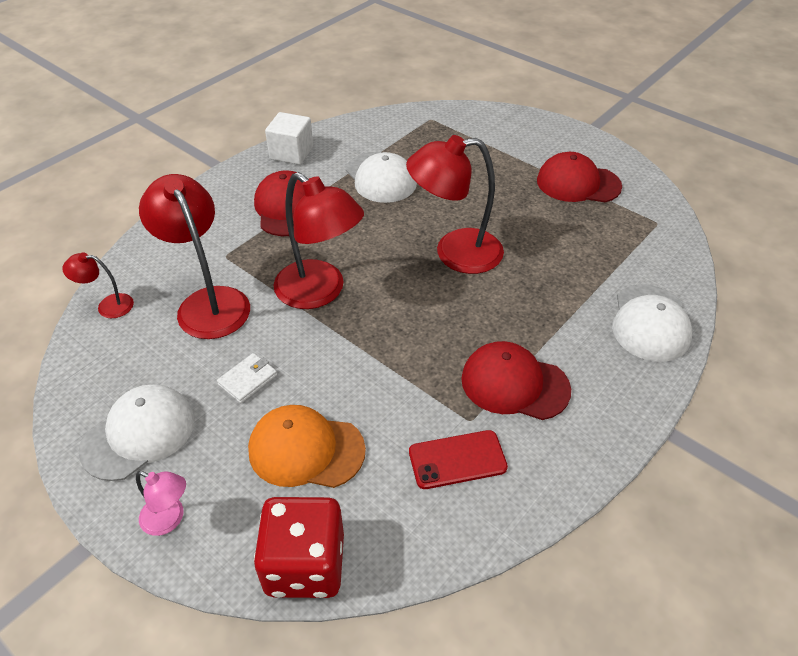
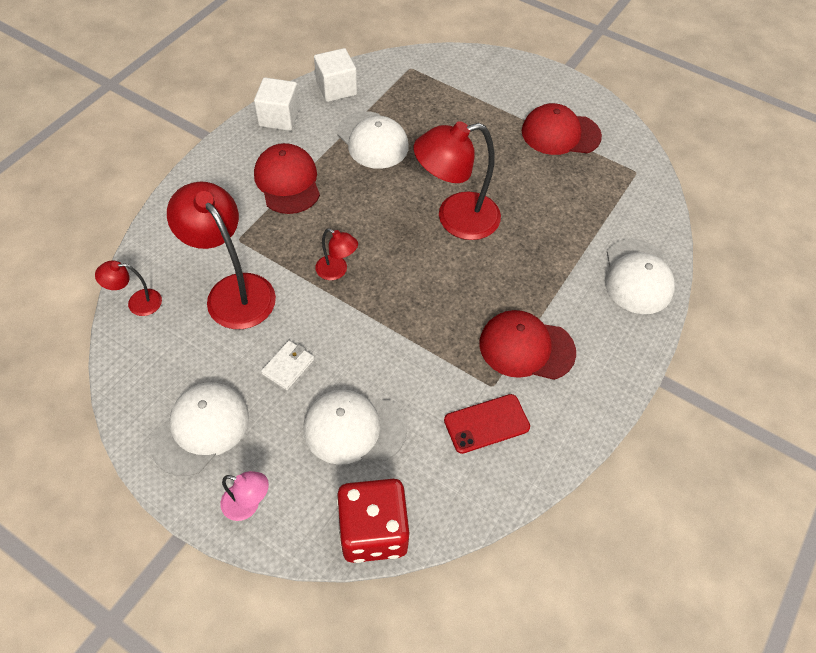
camera: 10 degrees left, 10 degrees up
(306, 450) = (354, 428): orange cap -> white cap
(320, 292) = (337, 271): red lamp -> red lamp, size x0.48
(353, 132) = (336, 88): none -> white cube

